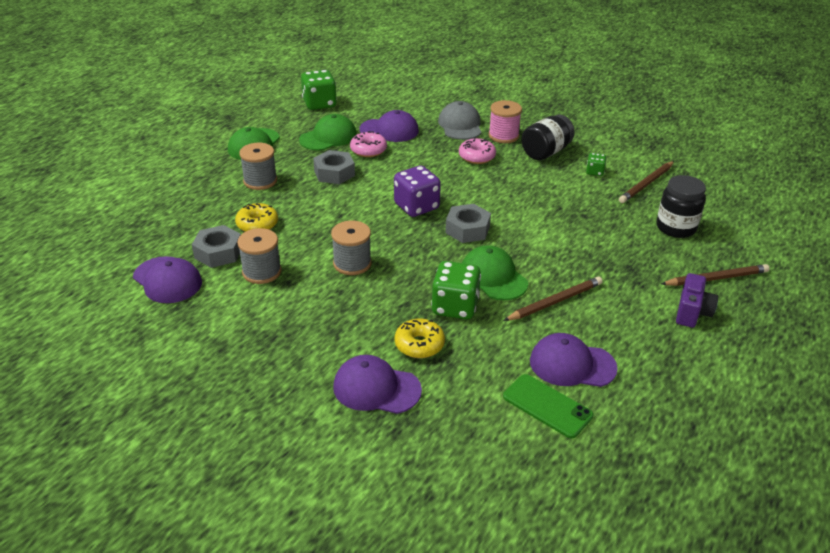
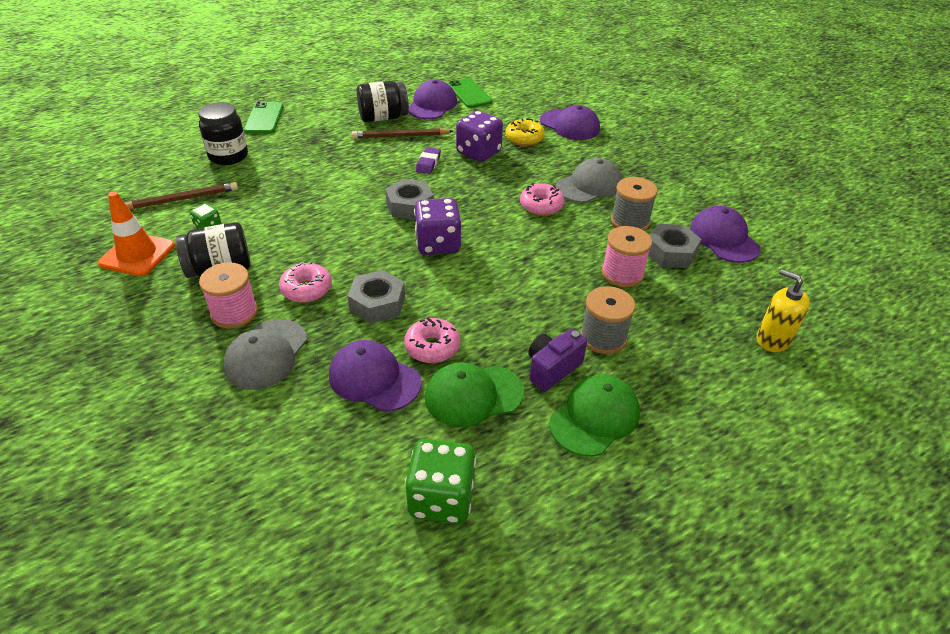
camera: 155 degrees left, 5 degrees up
(135, 209) = (773, 339): none -> yellow soap dispenser
(257, 224) = (622, 273): yellow donut -> pink spool
(315, 300) = (589, 185): none -> grey cap
(334, 173) = (501, 320): grey nut -> grey nut (377, 303)
(352, 263) = (541, 206): grey spool -> pink donut
(455, 307) = (478, 152): green dice -> purple dice
(493, 277) = (428, 163): green cap -> purple eraser
(572, 364) = (432, 105): purple cap -> purple cap turned 105 degrees counterclockwise
(602, 322) = (383, 118): none -> black jar
(610, 146) = (137, 254): none -> orange traffic cone
(692, 312) = (315, 107): purple camera -> purple camera (552, 369)
(716, 278) = (264, 118): brown pencil -> green phone

